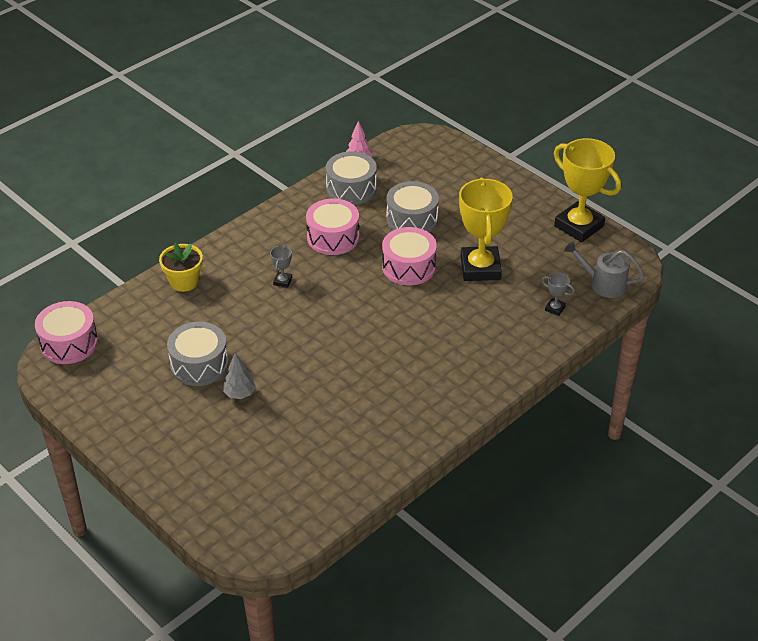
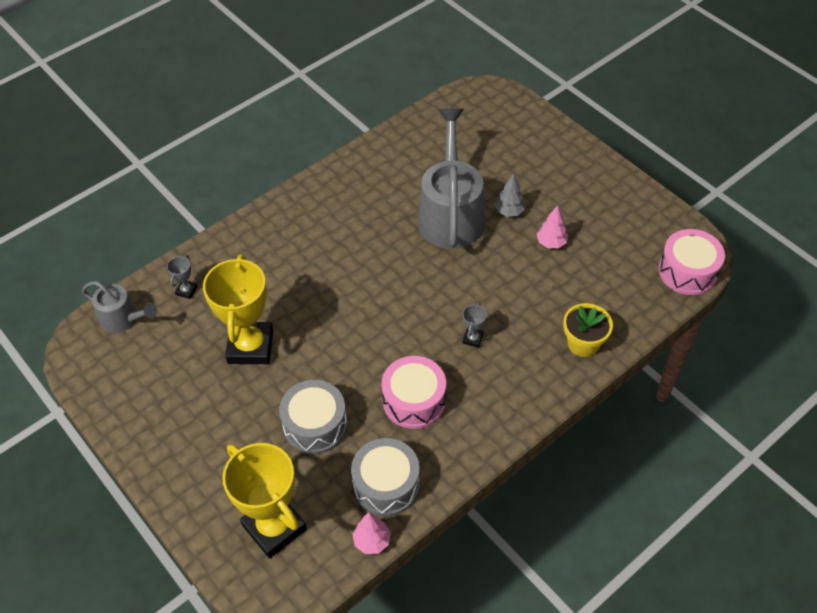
camera: 175 degrees left, 10 degrees up
(199, 364) = (551, 243): grey drum -> pink tree
(302, 389) = (451, 214): none -> grey watering can
(408, 267) = (330, 352): pink drum -> none
(555, 308) = (186, 290): grey trophy -> grey trophy turned 75 degrees clockwise
(579, 226) = (116, 404): yellow trophy -> yellow trophy (274, 527)

